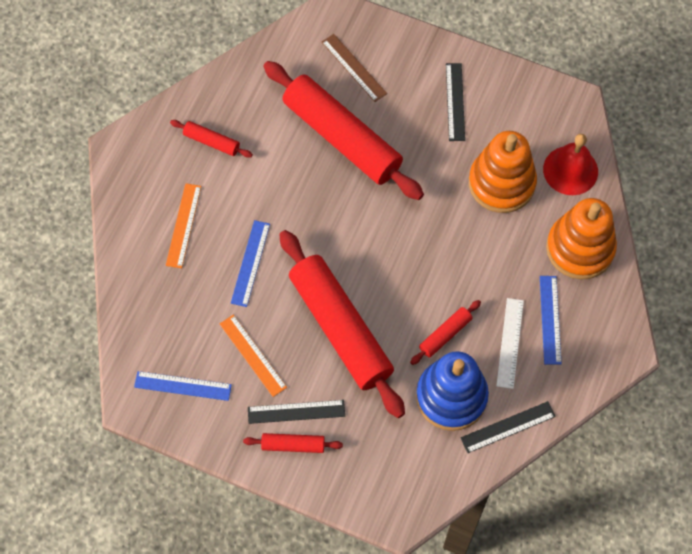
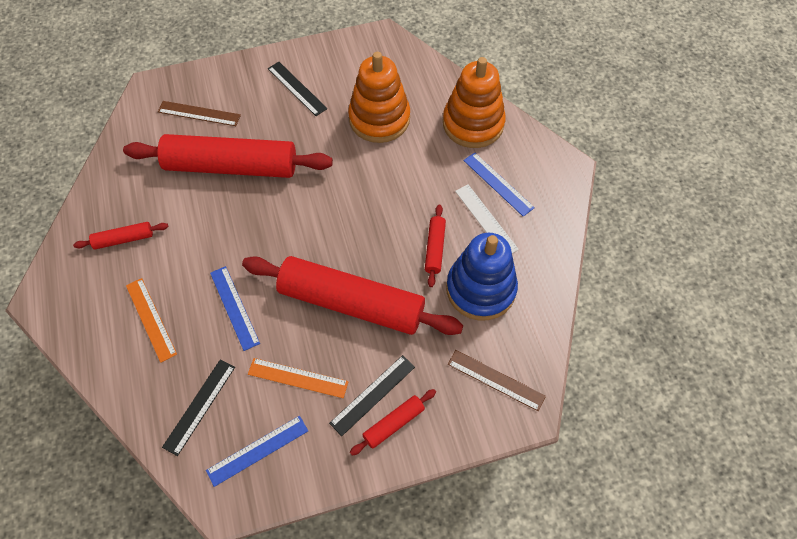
camera: 40 degrees left, 5 degrees down
(397, 475) = (496, 380): none -> brown ruler
(507, 427) = (540, 279): black ruler -> black ruler (199, 406)
(570, 170) = (419, 79): red bell -> none

